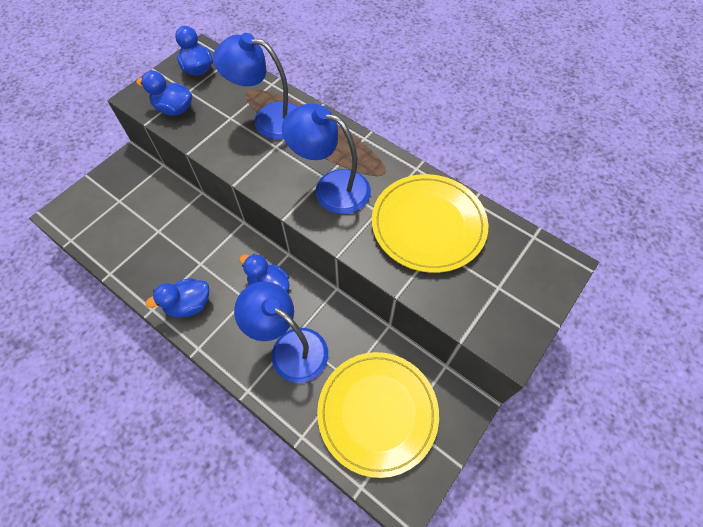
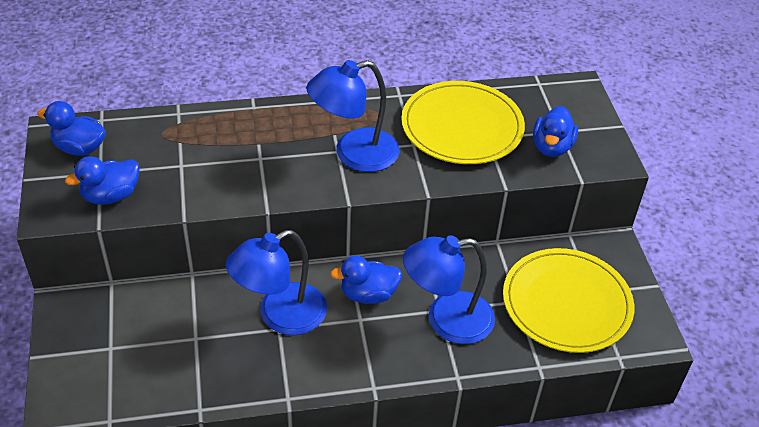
camera: 50 degrees left, 15 degrees down
(189, 305) = (317, 365): blue duck -> blue duck (551, 147)
(268, 119) = (220, 142): blue lamp -> blue lamp (280, 316)

